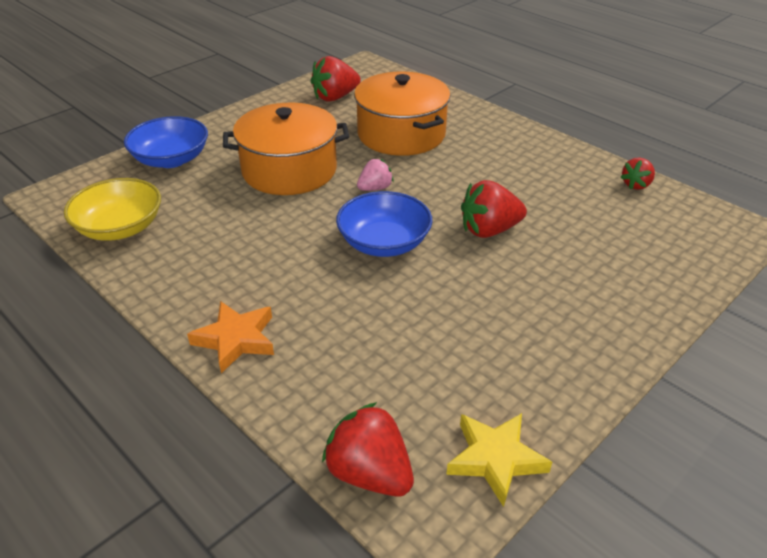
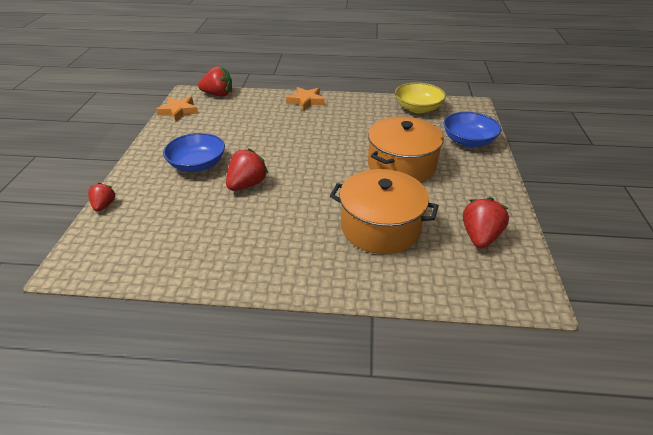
camera: 140 degrees right, 0 degrees up
(375, 188) = (339, 178): pink strawberry -> none
(384, 243) = (296, 153): blue bowl -> blue bowl (197, 165)
(495, 459) = (178, 111): yellow star -> orange star
(636, 185) = (164, 271): red strawberry -> red strawberry (104, 205)

